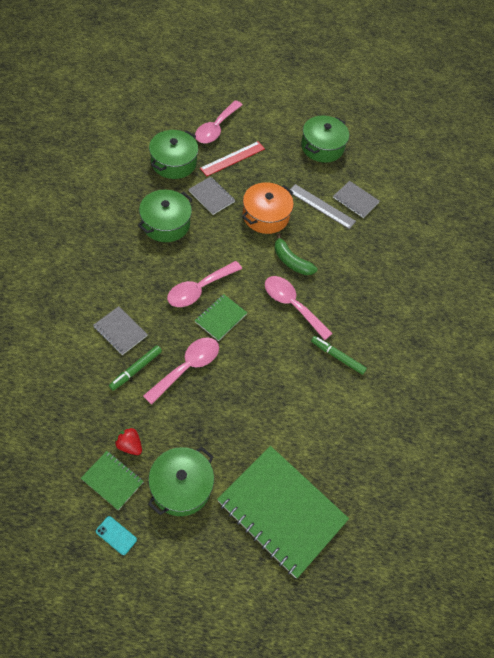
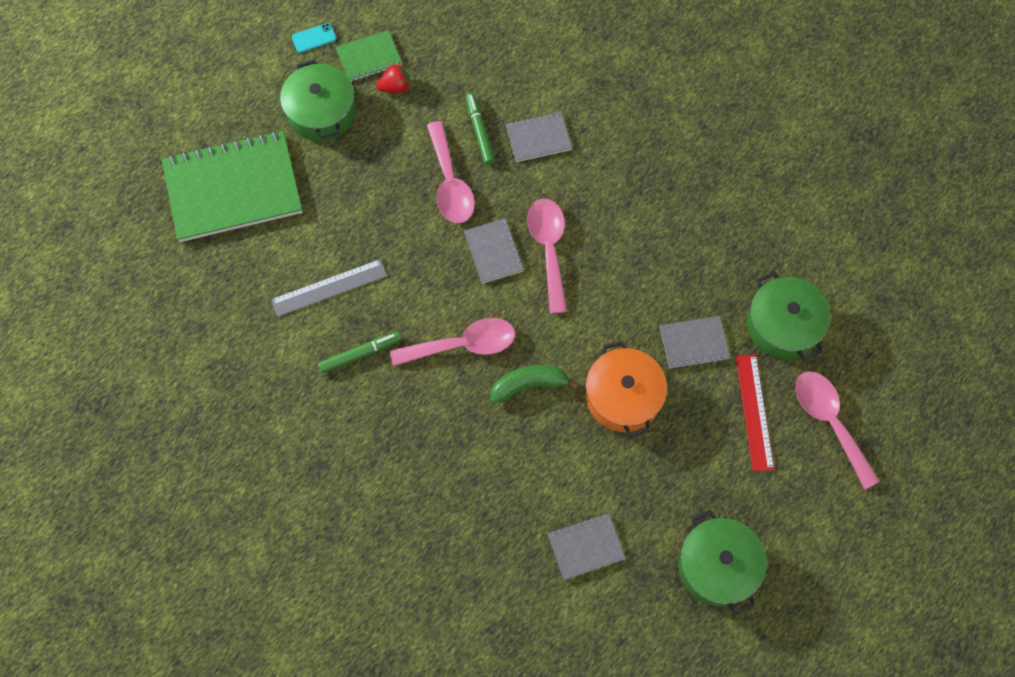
camera: 130 degrees right, 10 degrees up
(165, 223) = (674, 261): green pot -> none
(221, 318) = (493, 252): green notebook -> grey notebook
(321, 206) = (600, 487): grey ruler -> grey ruler (329, 287)

